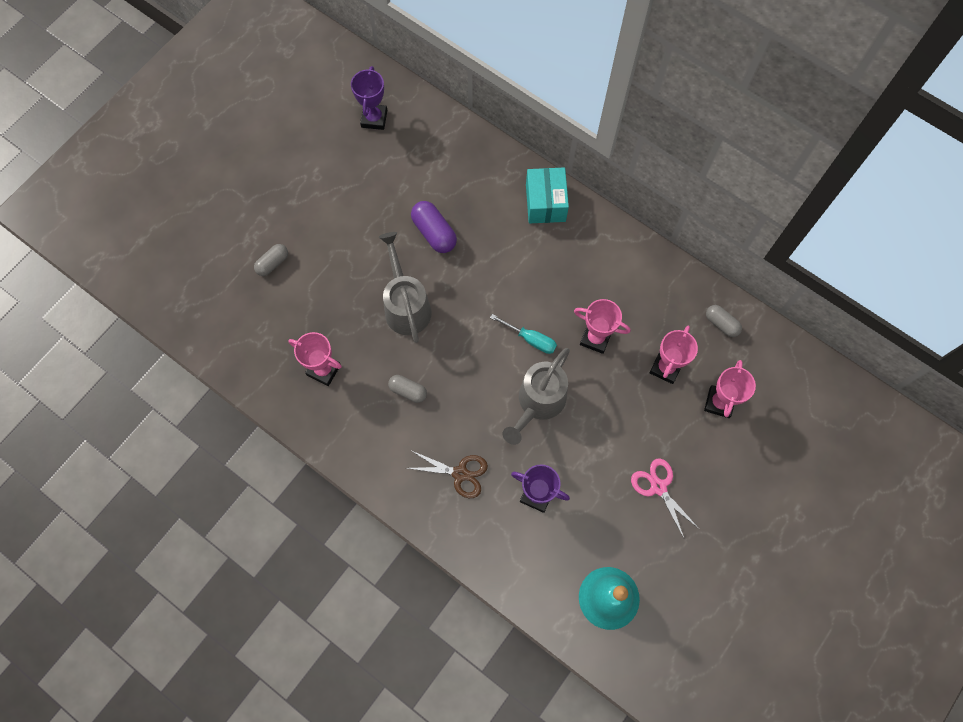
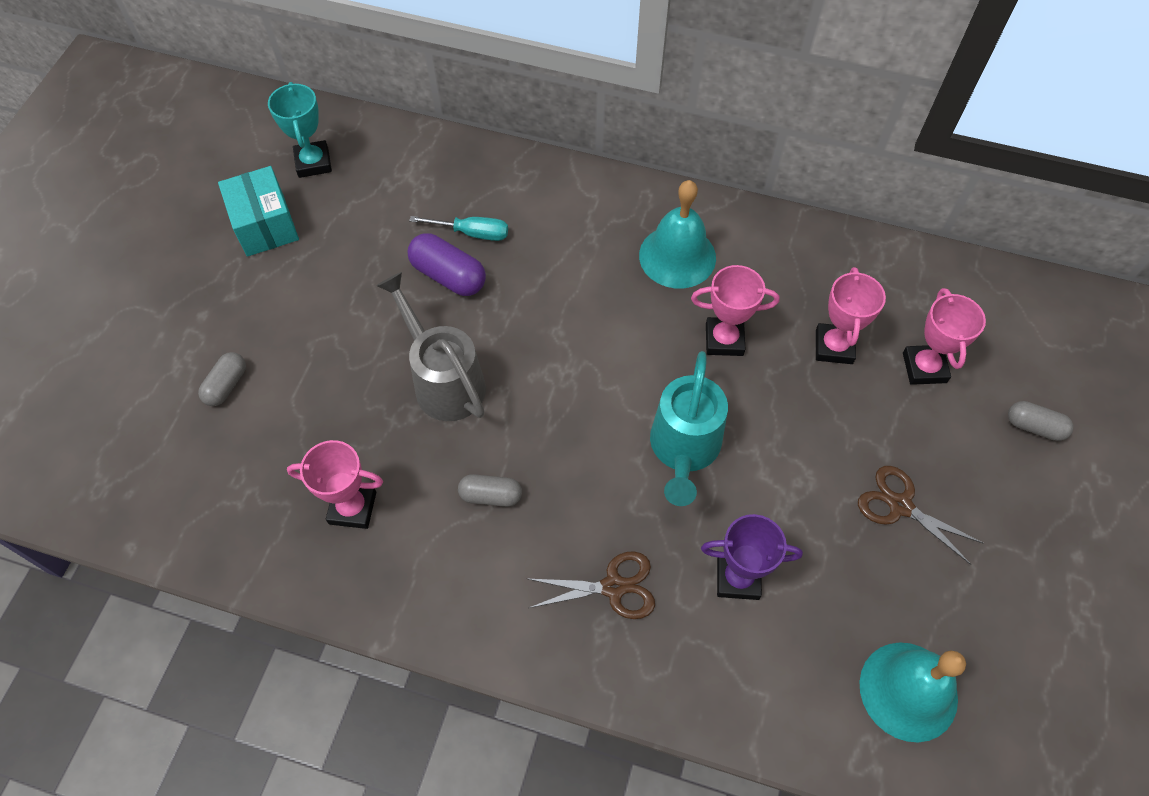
camera: 20 degrees left, 10 degrees down
(374, 118) = (313, 163): purple trophy -> turquoise trophy
(531, 339) = (638, 369): turquoise screwdriver -> turquoise screwdriver (473, 233)
(538, 403) = (684, 450): grey watering can -> turquoise watering can
(545, 203) = (584, 196): turquoise box -> turquoise box (265, 225)
(590, 268) = (677, 256): none -> turquoise bell
(658, 487) = (900, 506): pink scissors -> brown scissors
(721, 324) = (877, 270): grey capsule -> grey capsule (1034, 427)

